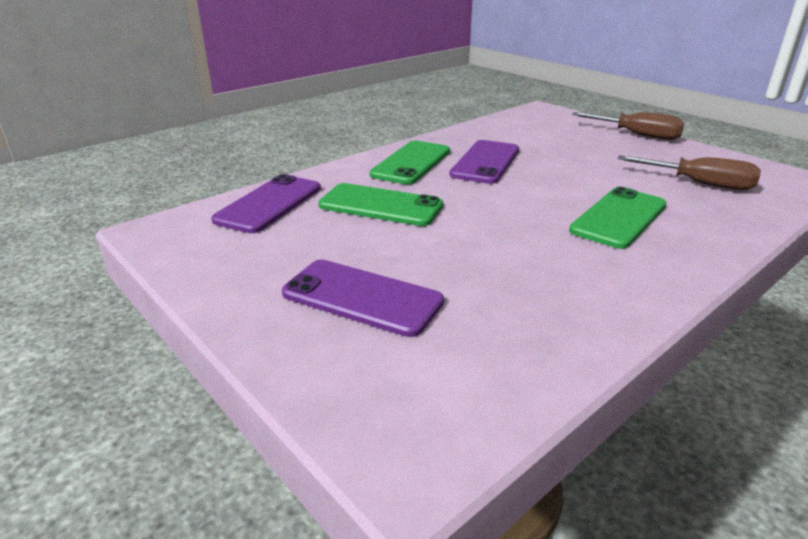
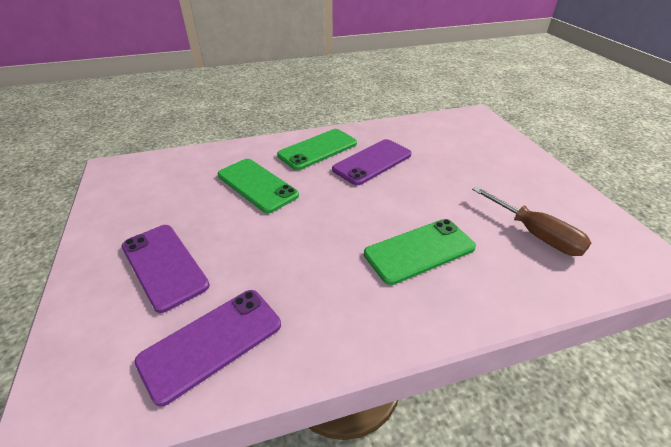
camera: 25 degrees right, 10 degrees up
(269, 204) = (192, 164): purple phone -> purple phone (211, 342)
(637, 135) = (534, 162): brown screwdriver -> none

